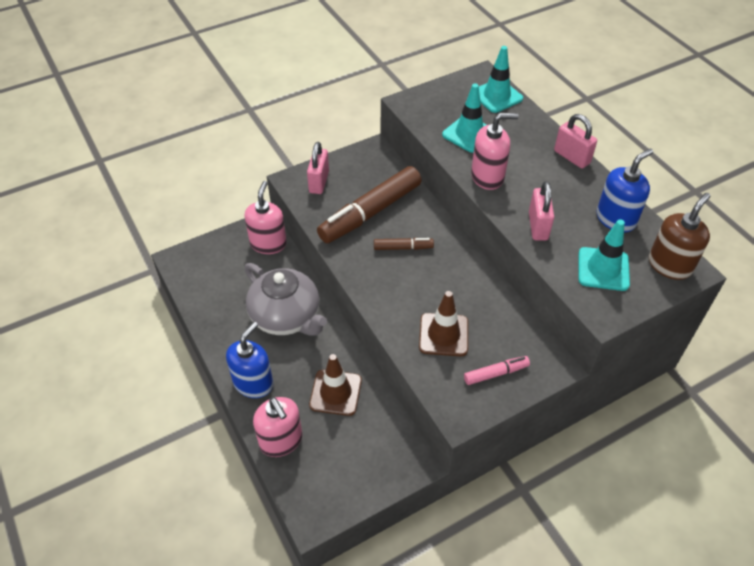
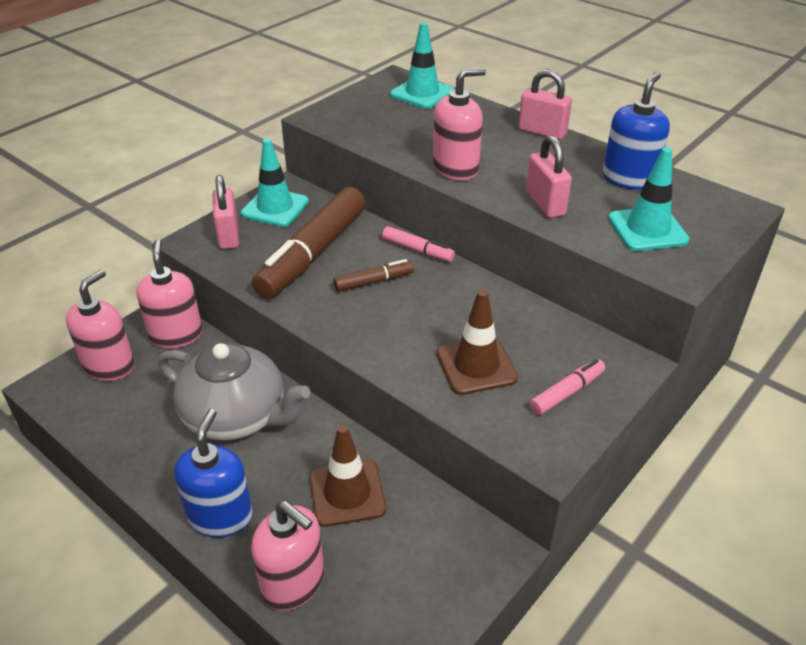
camera: 20 degrees left, 10 degrees down
(219, 255) = (109, 366): none -> pink soap dispenser
(445, 229) = (417, 250): none -> pink marker
(469, 134) = (410, 133): turquoise traffic cone -> turquoise traffic cone (275, 208)
(669, 265) = (717, 209): brown soap dispenser -> none

